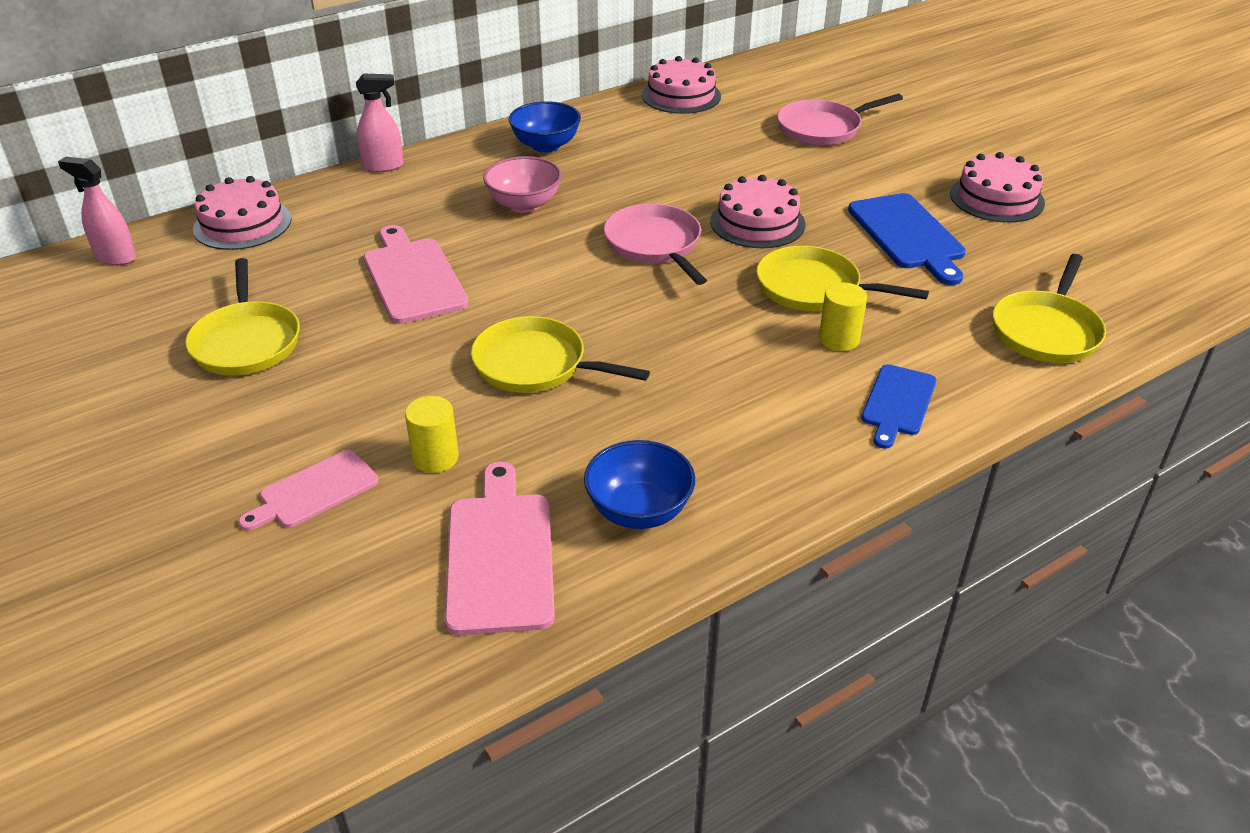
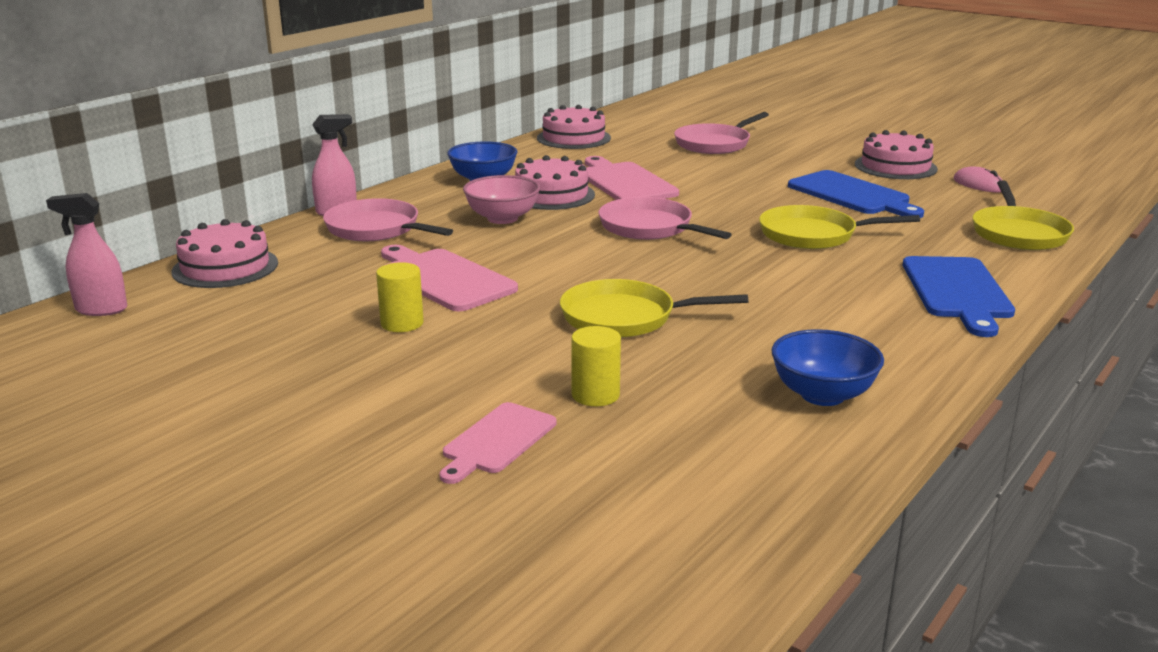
camera: 20 degrees left, 15 degrees down
(246, 342) = (313, 347): yellow pan -> none
(401, 198) = (377, 229): none -> pink pan
(500, 555) = (729, 449): pink cutting board -> pink cutting board (625, 182)
(757, 222) = (722, 203): pink cake -> pink cake (551, 195)
(839, 339) = (867, 261): yellow cylinder -> yellow cylinder (402, 323)
(897, 403) = (957, 291): blue cutting board -> blue cutting board, size x1.56
(1069, 245) = (978, 185): none -> pink mouse

